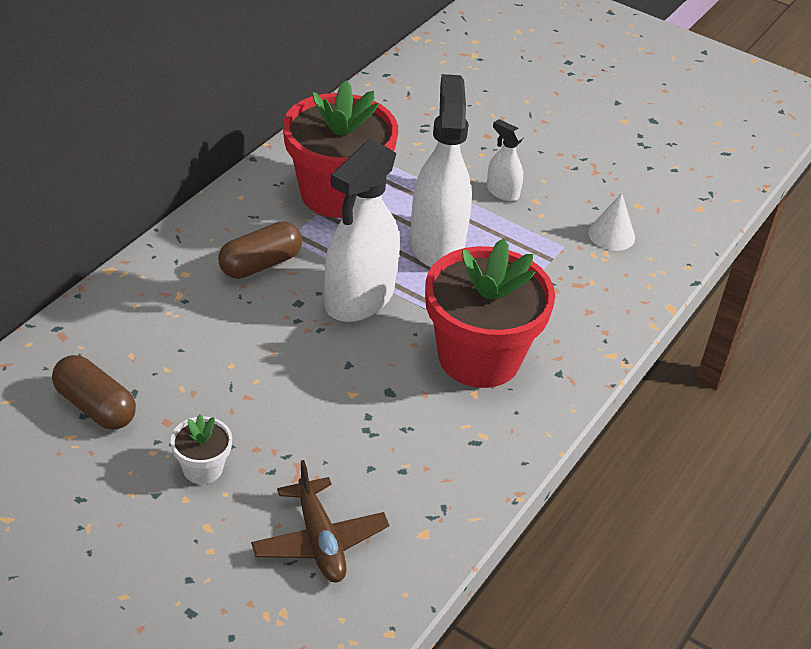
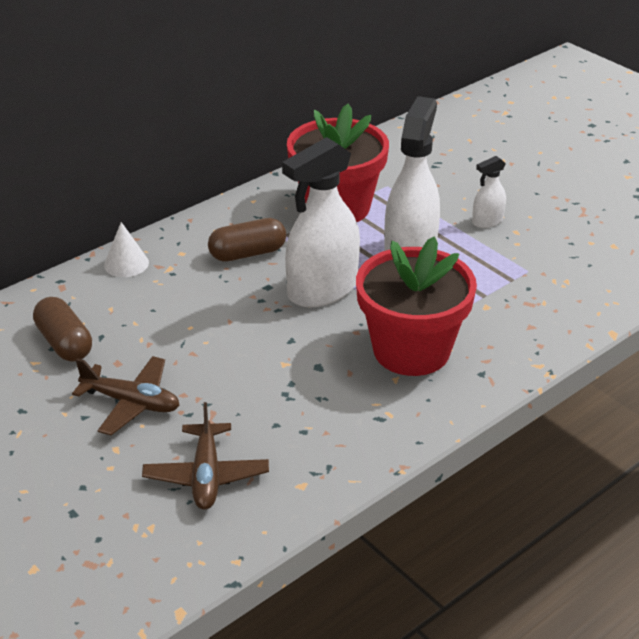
camera: 20 degrees right, 5 degrees down
(202, 468) = (131, 403): white flower pot -> brown plane
(502, 192) = (487, 221): white spray bottle -> white spray bottle turned 90 degrees counterclockwise
(611, 235) = (578, 267): white cone -> white cone (126, 264)

